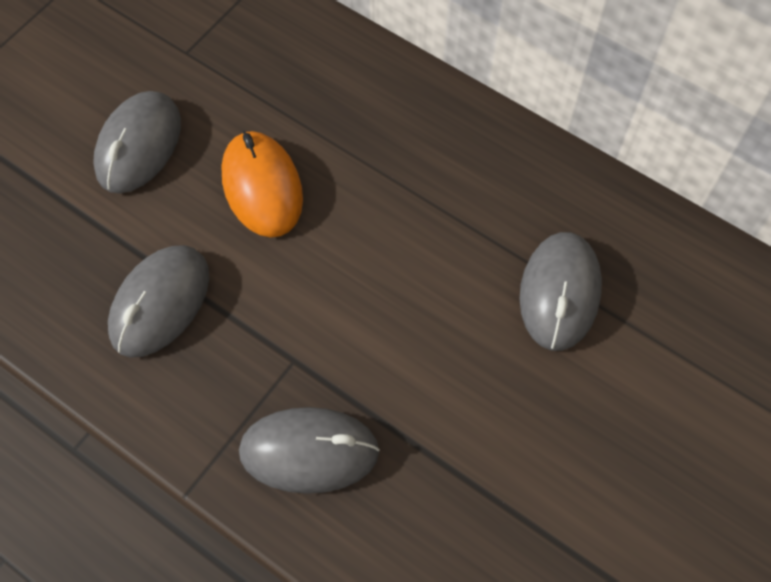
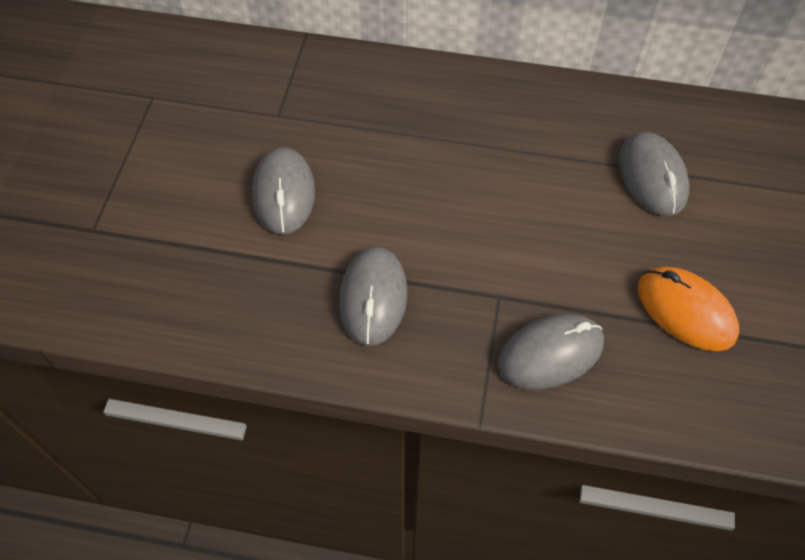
camera: 25 degrees left, 5 degrees down
(262, 187) = (397, 187): orange mouse -> orange mouse (685, 311)

